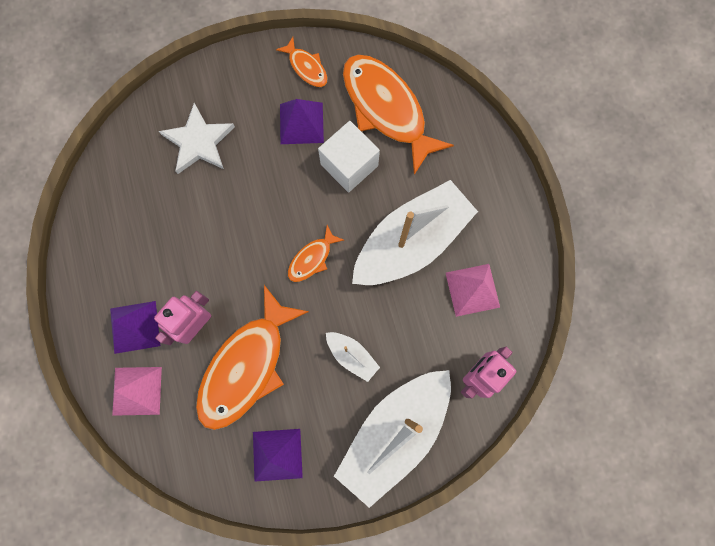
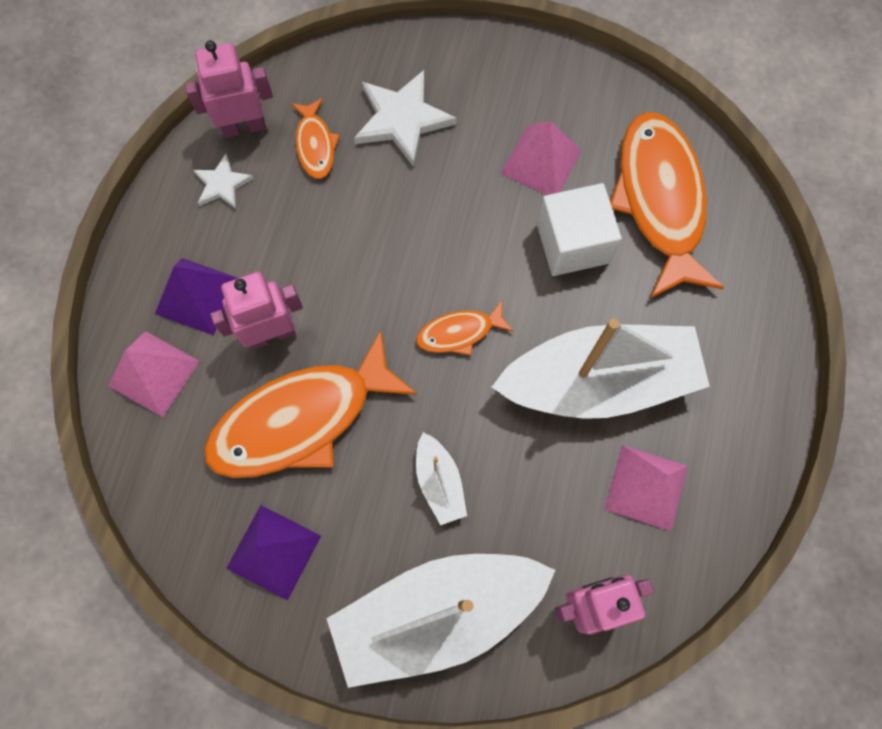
camera: 30 degrees right, 5 degrees down
(98, 201) = (244, 126): none -> pink robot
(107, 246) = (222, 184): none -> white star
(301, 123) = (541, 162): purple pyramid -> pink pyramid
(306, 67) = (586, 98): orange fish -> orange fish (315, 145)

